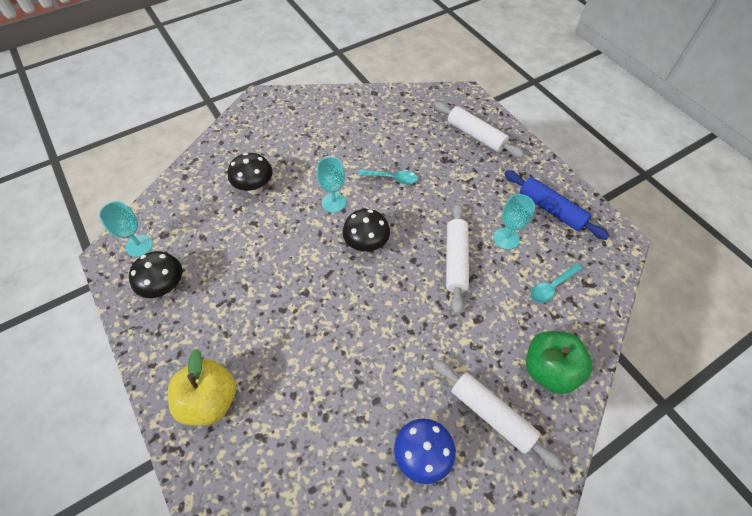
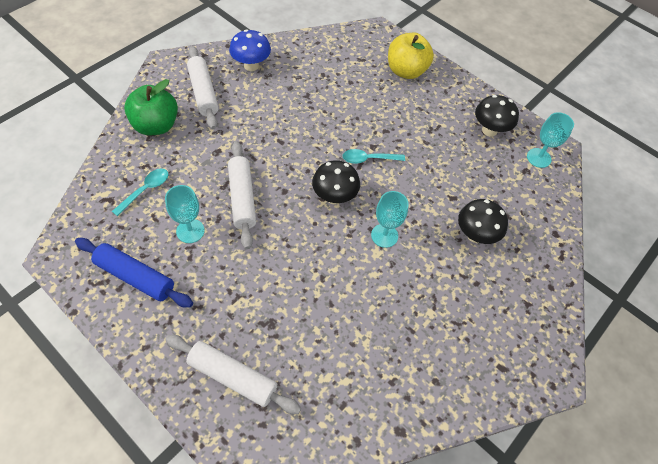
camera: 160 degrees right, 0 degrees up
(392, 178) = (330, 280): turquoise spoon -> turquoise spoon (368, 159)
(491, 414) = (203, 92): white rolling pin -> white rolling pin turned 45 degrees clockwise

